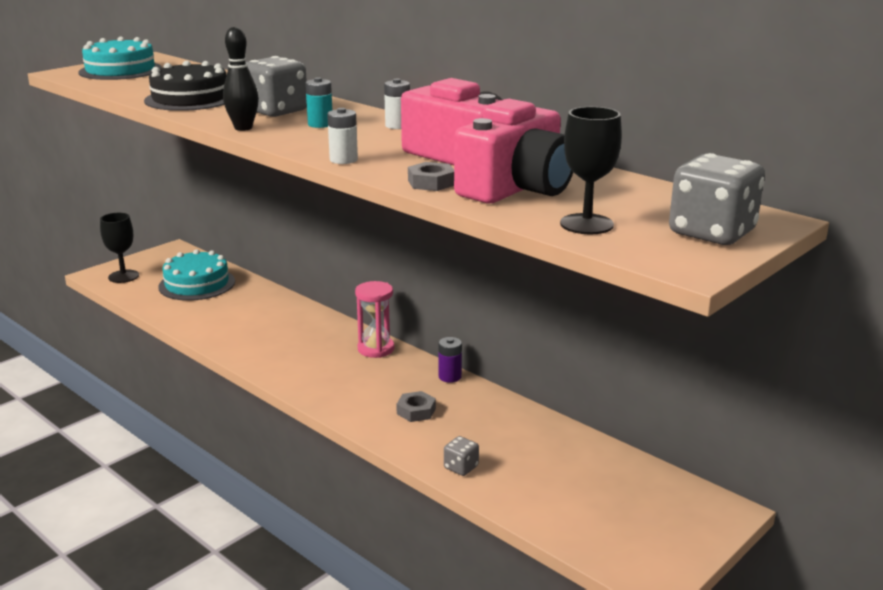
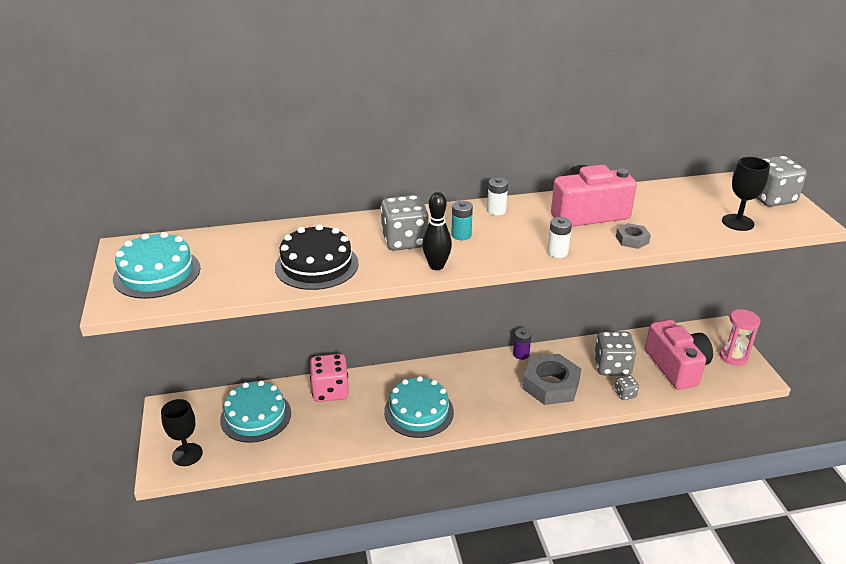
camera: 55 degrees left, 10 degrees up
(265, 301) = (330, 391): none -> pink dice
(281, 351) = (419, 412): none -> turquoise cake
(376, 349) = (457, 368): pink hourglass -> pink hourglass (733, 357)
(416, 411) = (550, 385): grey nut -> grey nut, size x2.12
(507, 443) = (612, 366): none -> grey dice
(517, 188) = (664, 219): pink camera -> pink camera (676, 367)

